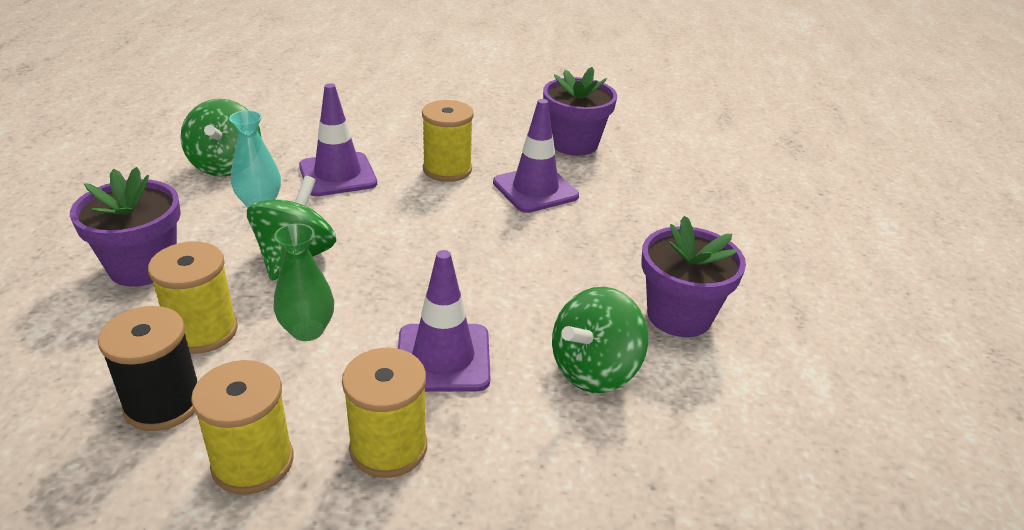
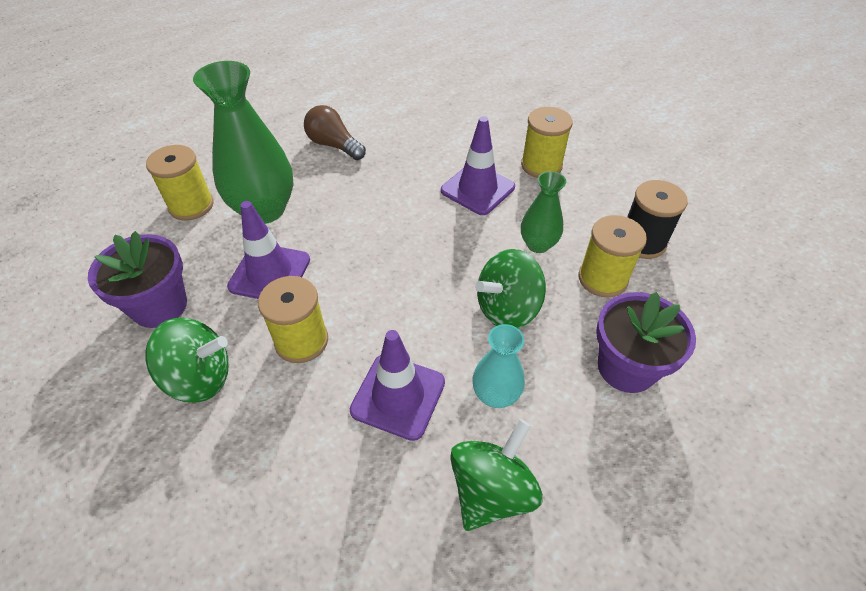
camera: 135 degrees left, 15 degrees up
(253, 462) = (607, 190): yellow spool -> yellow spool (191, 205)
(594, 370) = (413, 146): green spinning top -> green spinning top (200, 378)
(622, 223) = (264, 210): none -> green vase
(679, 315) = (334, 145): purple flower pot -> brown light bulb

